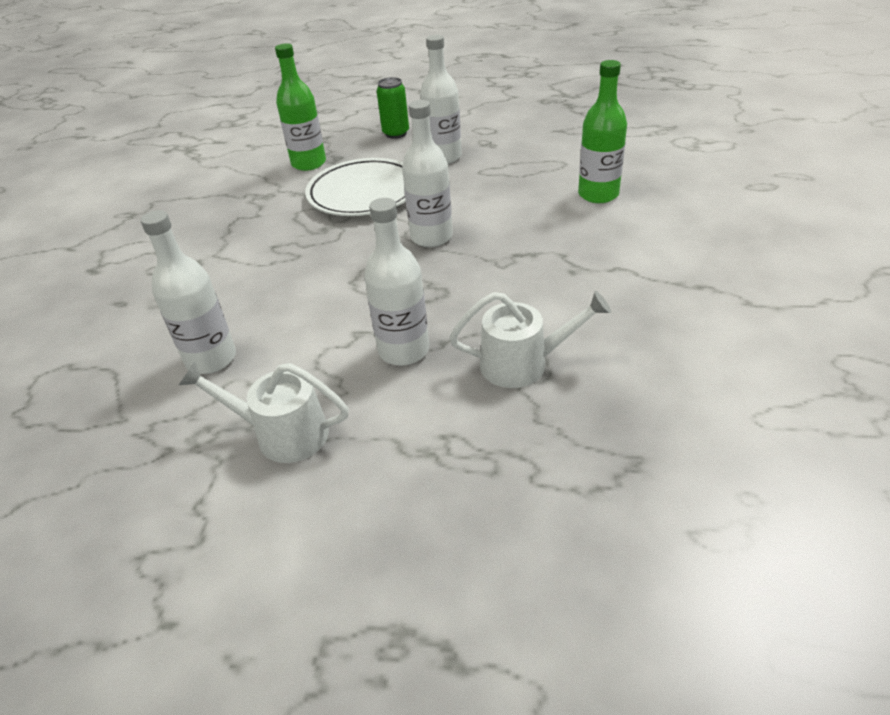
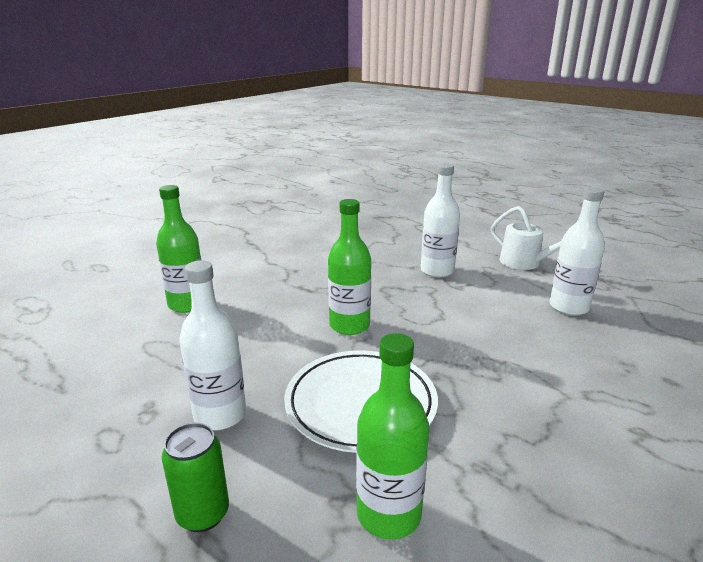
camera: 150 degrees left, 15 degrees down
(431, 237) = (349, 325): white bottle -> green bottle
(524, 364) = (381, 248): white watering can -> none

